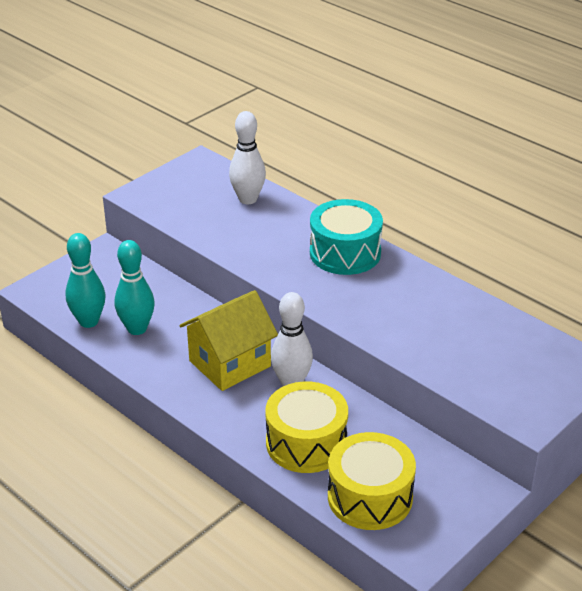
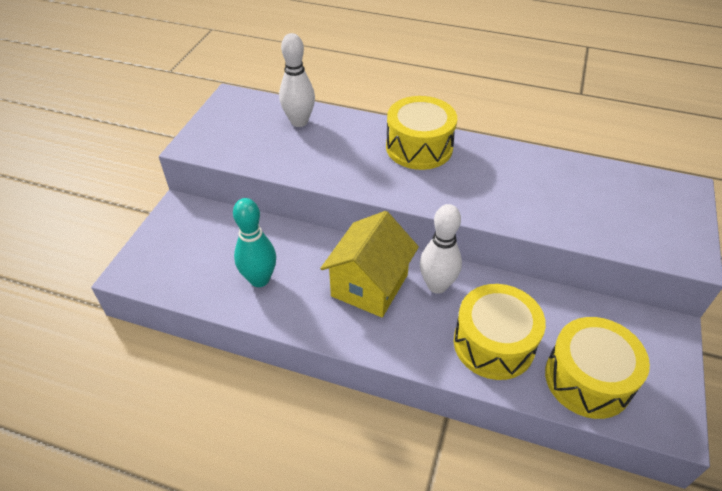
camera: 25 degrees left, 10 degrees up
(89, 321) = (207, 288): turquoise bowling pin -> none
(345, 253) = (419, 147): turquoise drum -> yellow drum

